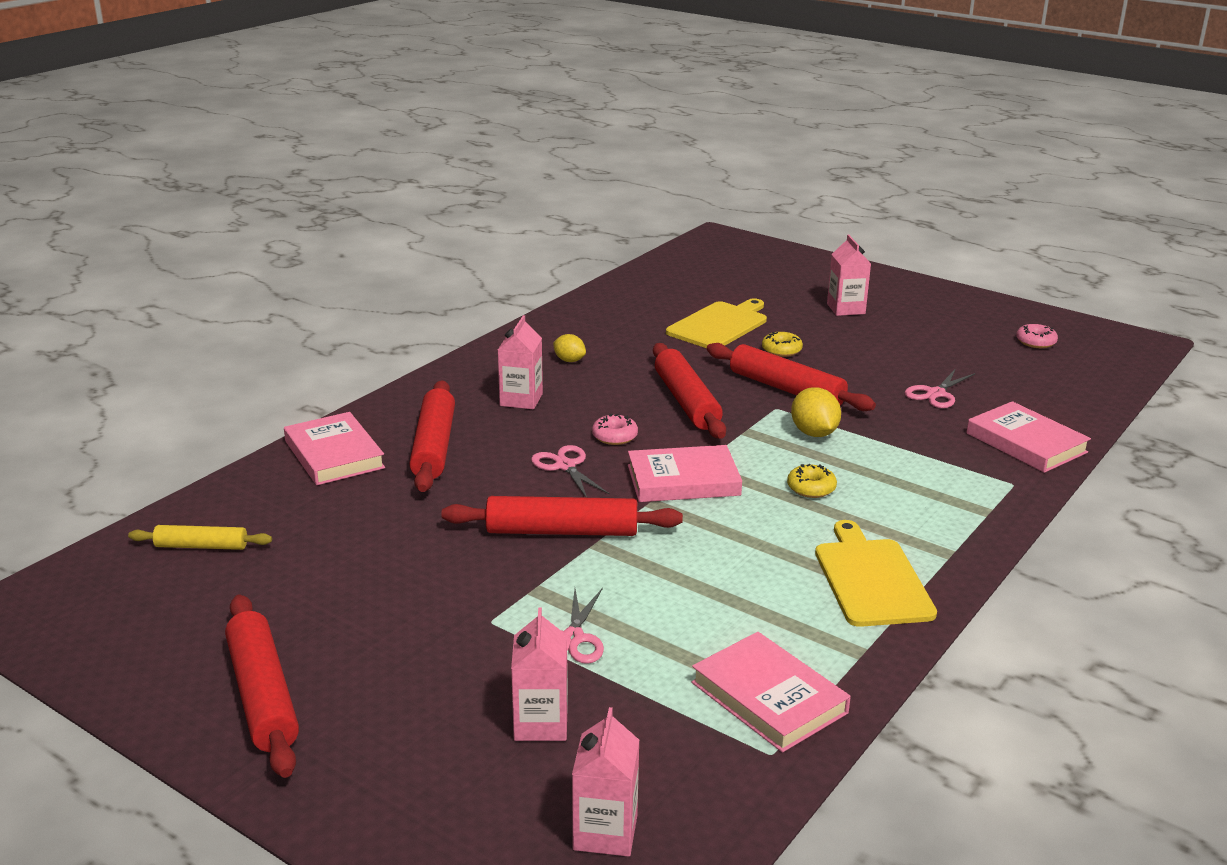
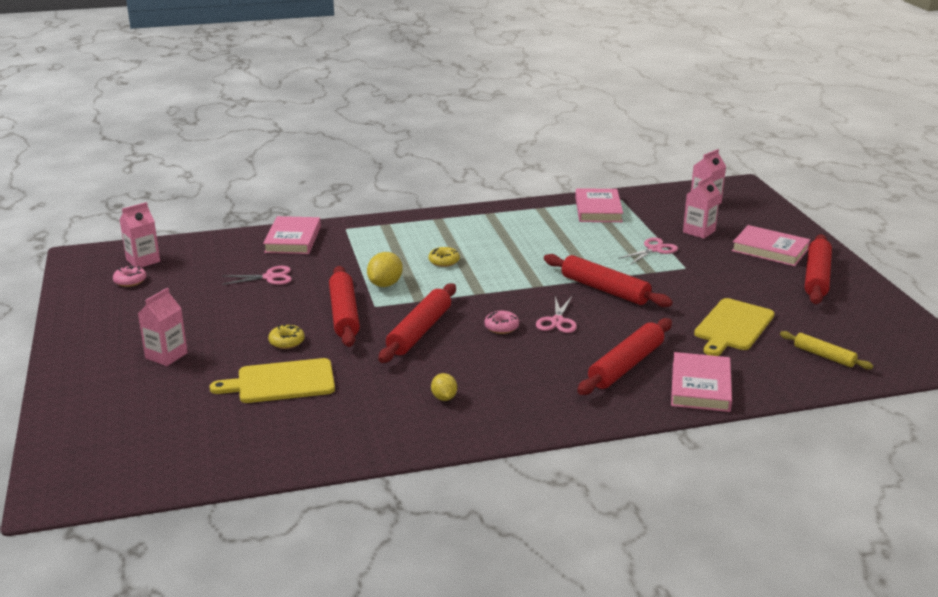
camera: 140 degrees left, 0 degrees up
(521, 400) = (525, 378): pink carton -> pink carton (143, 261)
(683, 480) = (502, 289): pink book -> pink book (770, 250)
(871, 579) = (490, 223): yellow cutting board -> yellow cutting board (733, 326)

